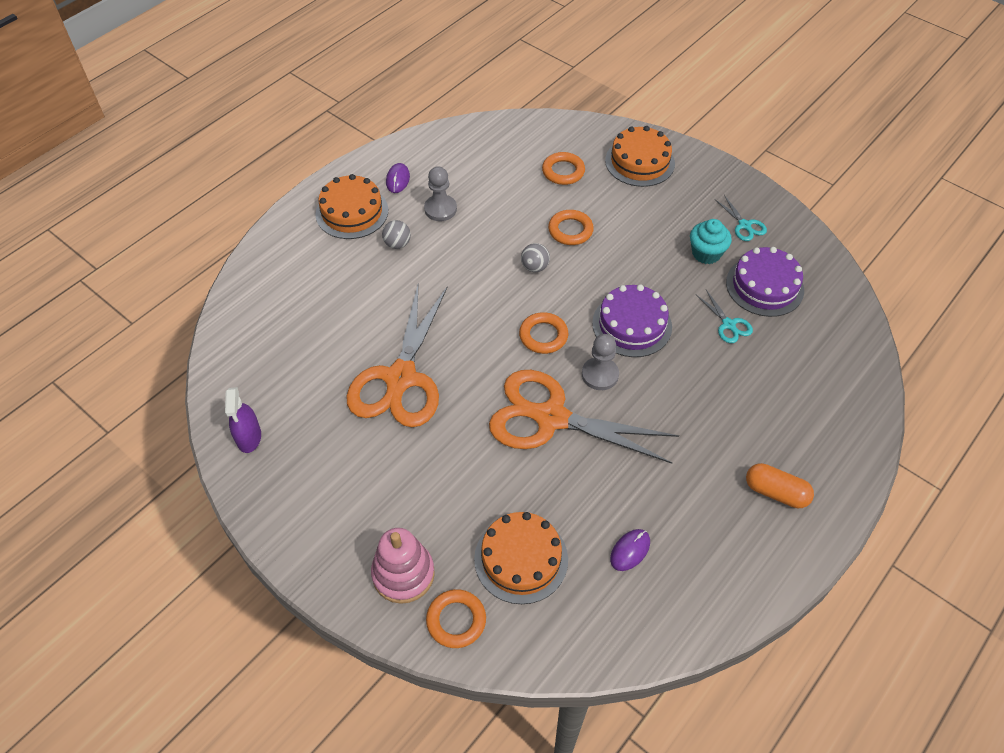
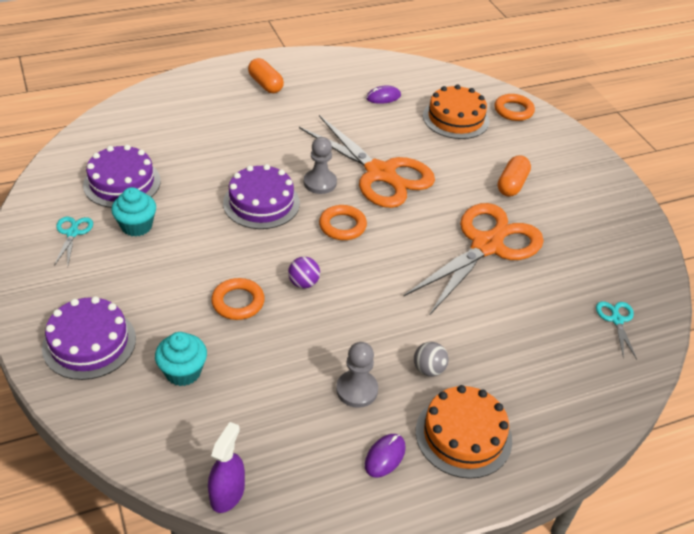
camera: 155 degrees left, 10 degrees down
(249, 437) = (635, 256): purple spray bottle -> purple spray bottle (227, 494)
(403, 574) = (538, 140): pink stacking toy -> none
(407, 475) = (511, 184): none -> orange capsule
(534, 267) = (303, 283): grey ball -> purple ball
(563, 171) = (183, 372): orange ring -> turquoise cupcake
(640, 162) = (89, 343): orange cake -> purple cake
(728, 324) = (184, 171): turquoise scissors -> turquoise scissors (616, 320)

